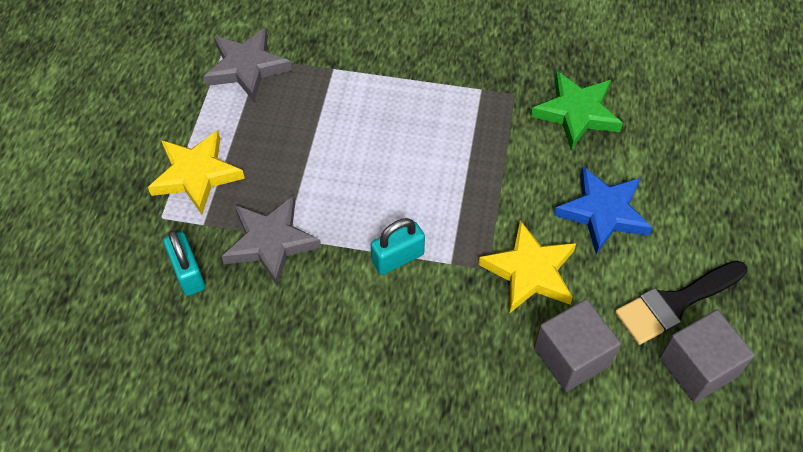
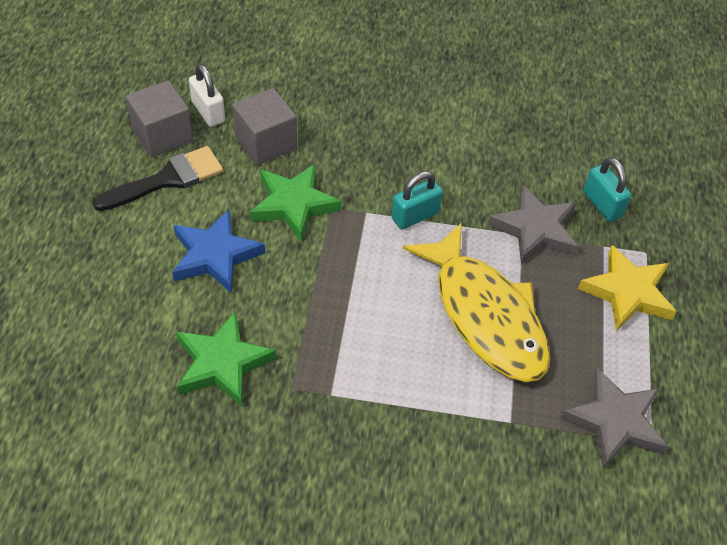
camera: 175 degrees right, 5 degrees down
(339, 153) = (485, 315): none -> yellow fish
(530, 271) = (293, 204): yellow star -> green star
(651, 406) = (208, 112): none -> white padlock

